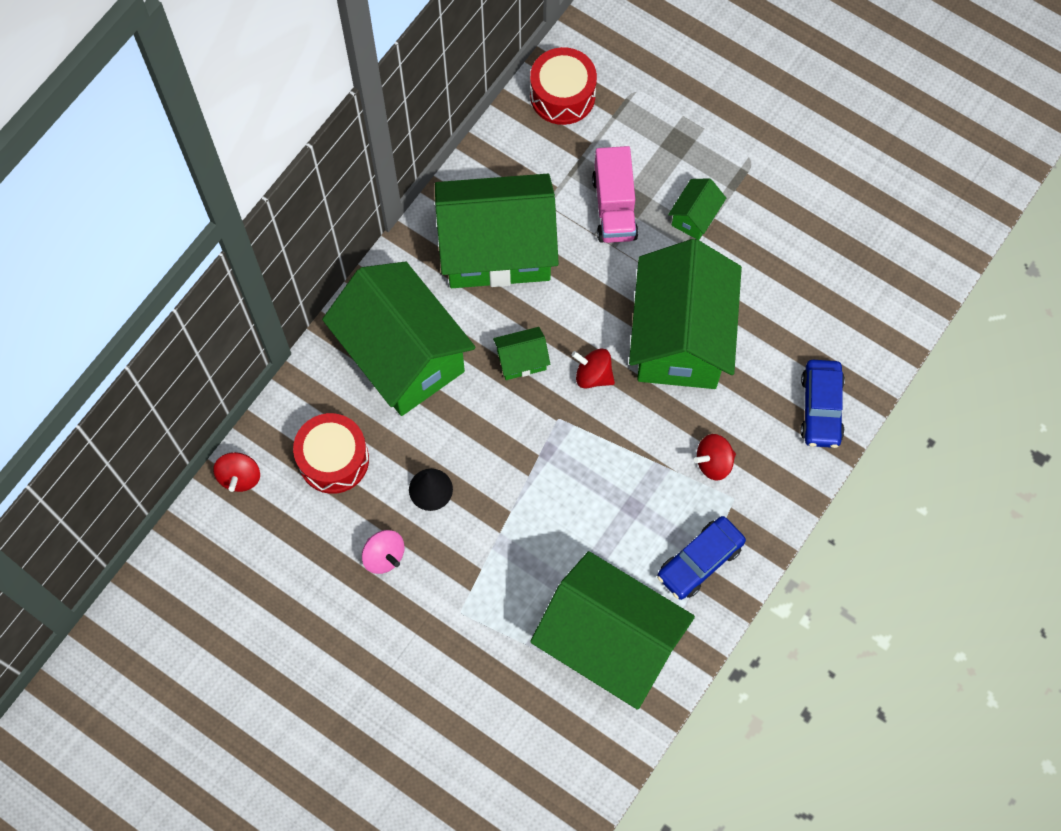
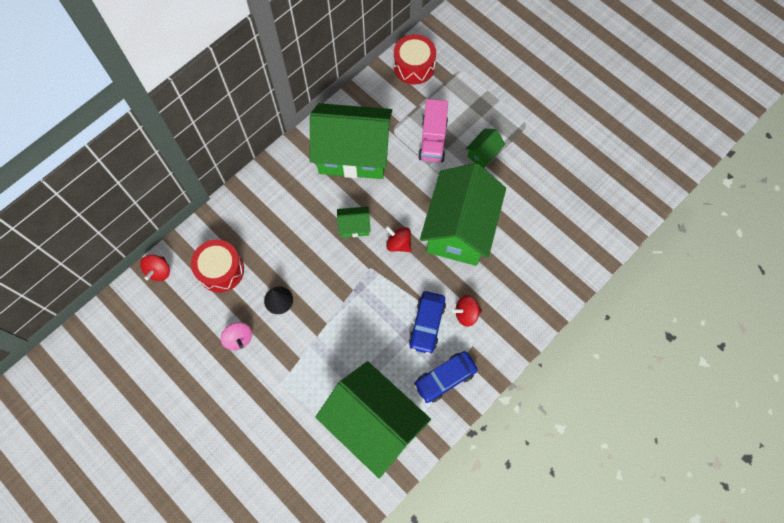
camera: 10 degrees right, 0 degrees up
(403, 356) = (280, 211): green house -> none
(821, 408) = (543, 290): blue car -> blue car (427, 324)

